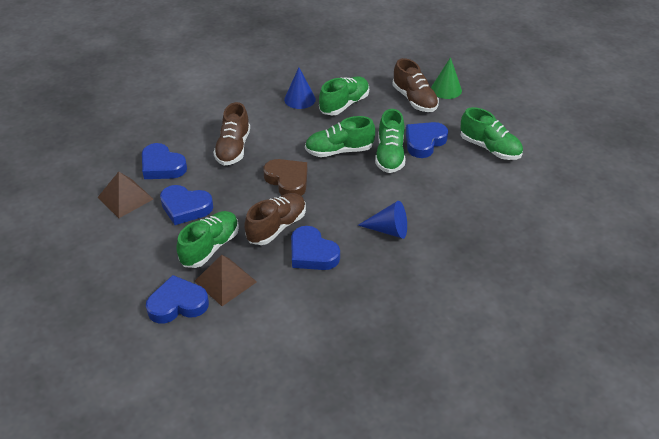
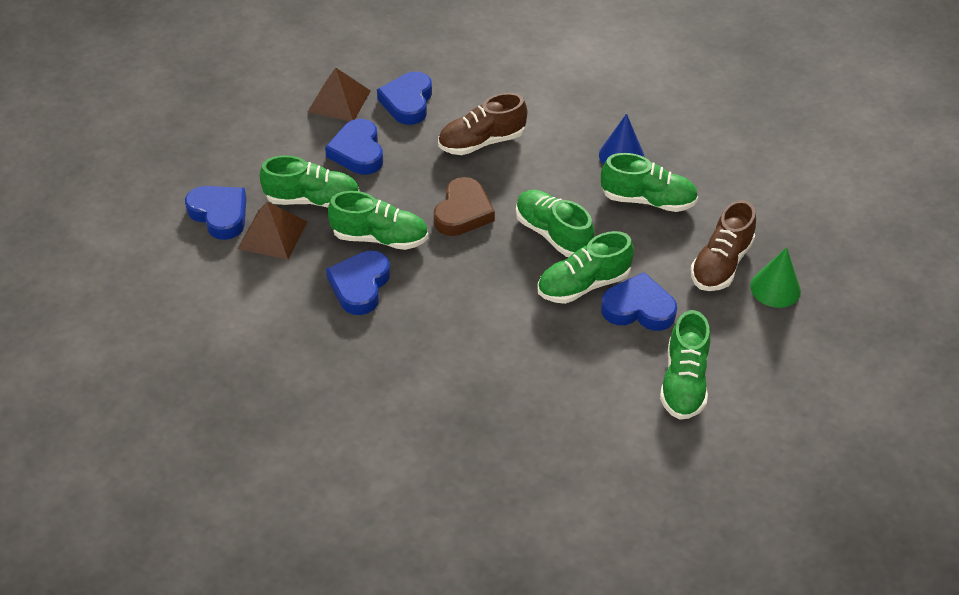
camera: 60 degrees right, 5 degrees up
(276, 227) = (380, 238): brown shoe -> green shoe
(388, 230) = (445, 338): blue cone -> none

